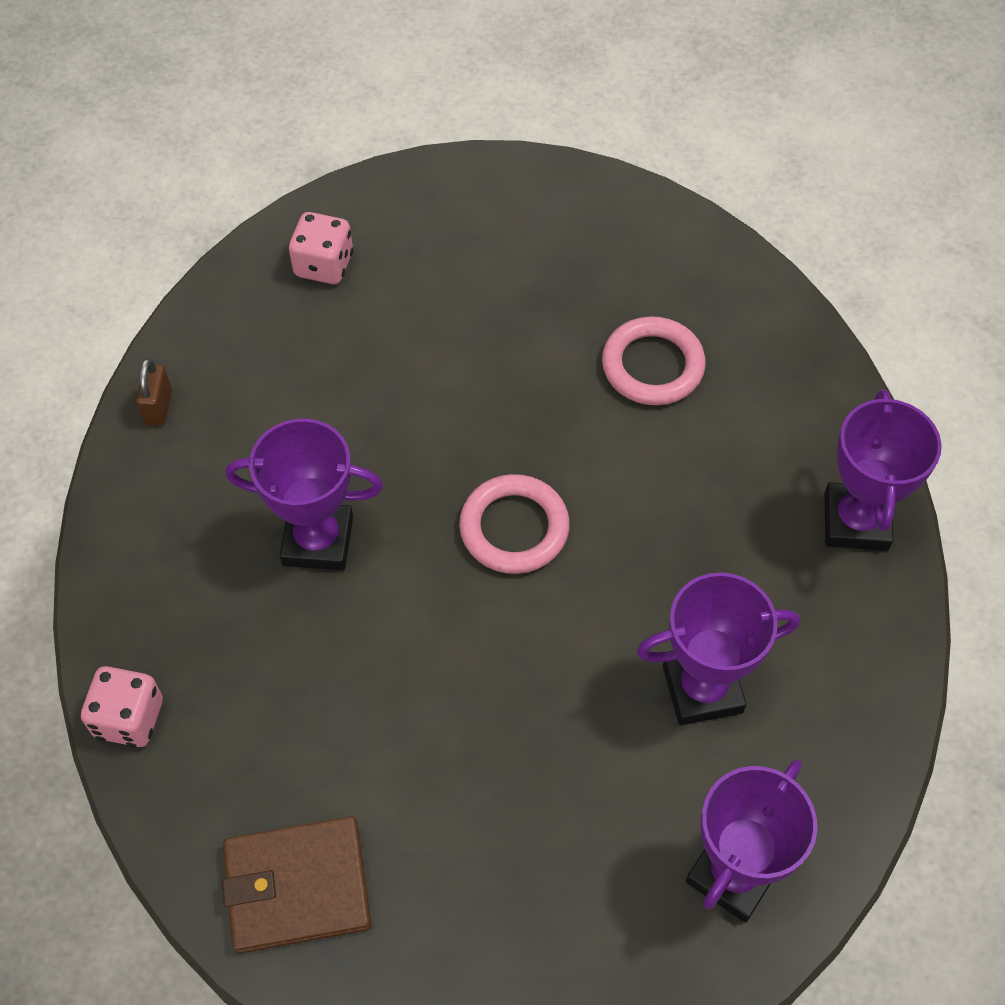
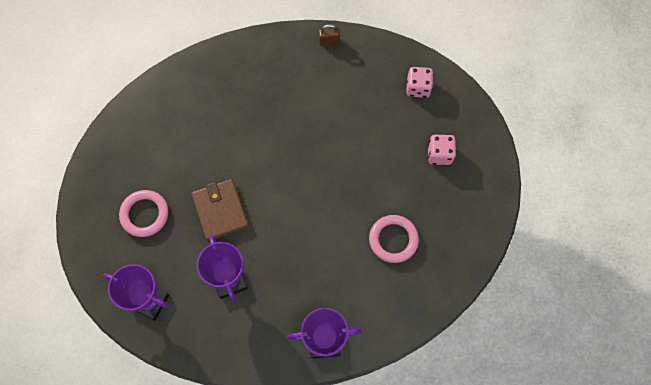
camera: 80 degrees right, 10 degrees up
(129, 718) = (189, 68): pink dice -> pink dice (439, 154)
(297, 887) = (129, 141): brown wallet -> brown wallet (220, 211)
(318, 541) = (276, 116): purple trophy -> none
(514, 528) = (295, 192): pink ring -> pink ring (144, 214)

